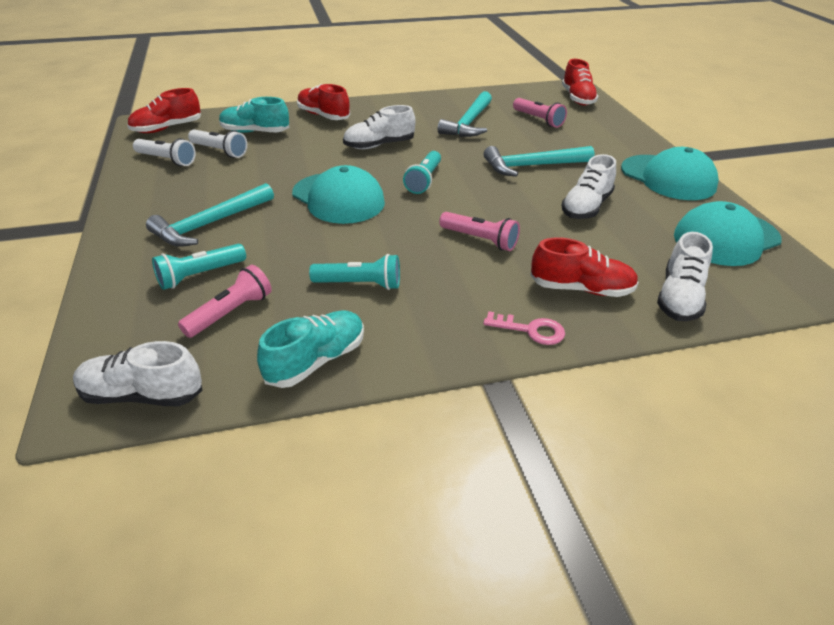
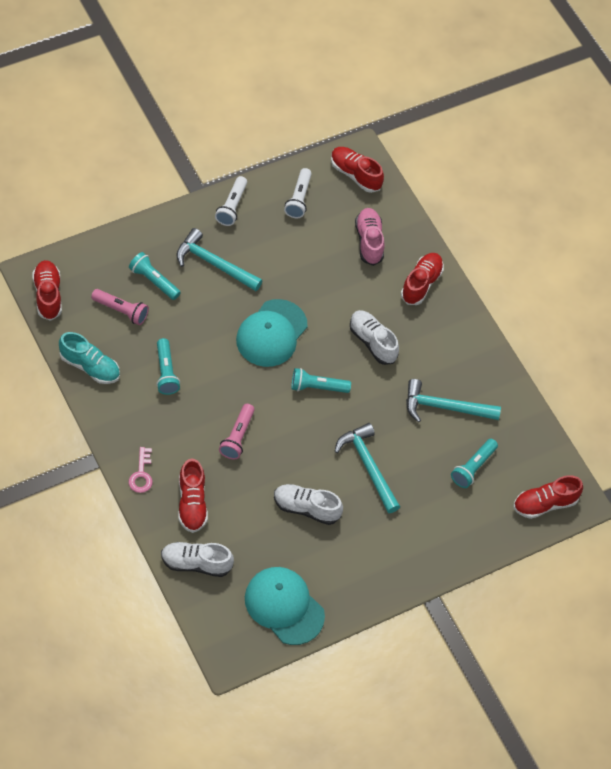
camera: 70 degrees right, 20 degrees up
(142, 395) = (48, 295): white shoe -> red shoe
(220, 151) = (325, 229): white flashlight -> white flashlight (232, 206)
(255, 132) = (369, 241): turquoise shoe -> pink shoe
(538, 120) = (473, 467): pink flashlight -> turquoise flashlight
(668, 178) = (377, 575): turquoise cap -> none

